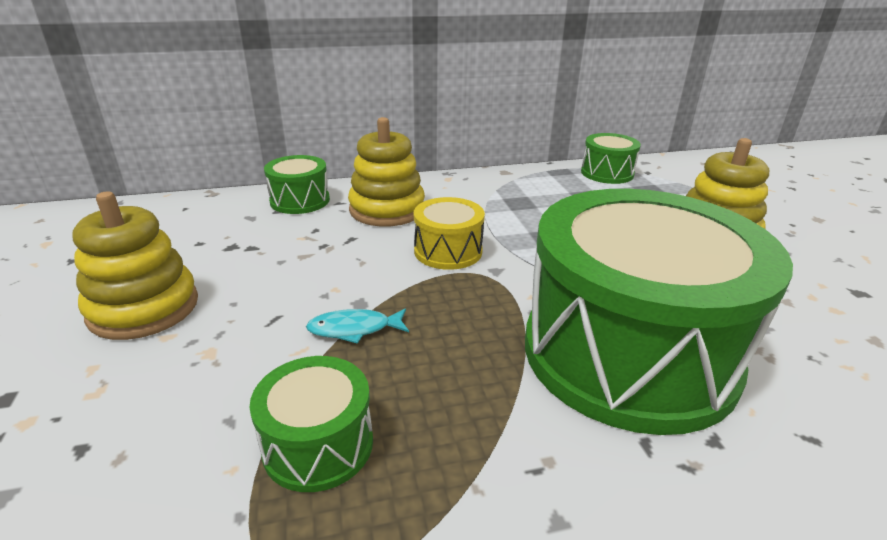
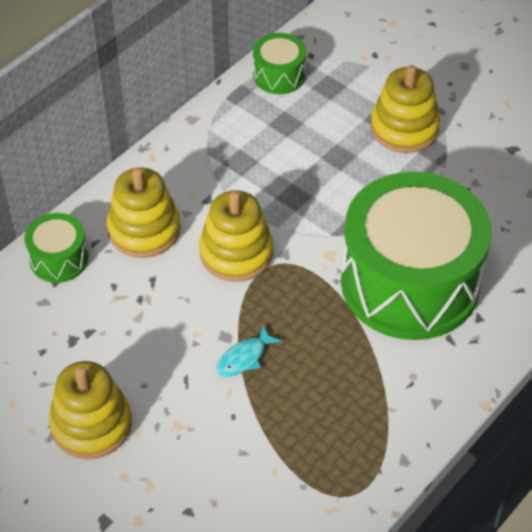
camera: 35 degrees left, 20 degrees up
(318, 444) = (301, 435): green drum -> none
(448, 251) = (236, 253): yellow drum -> yellow stacking toy

